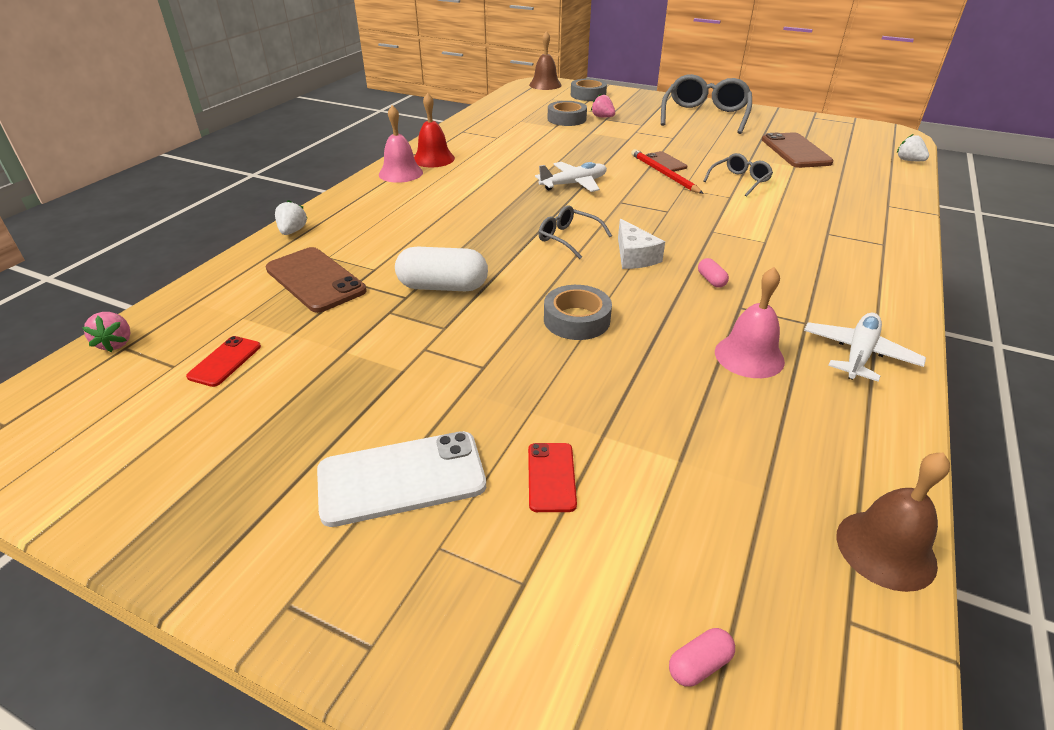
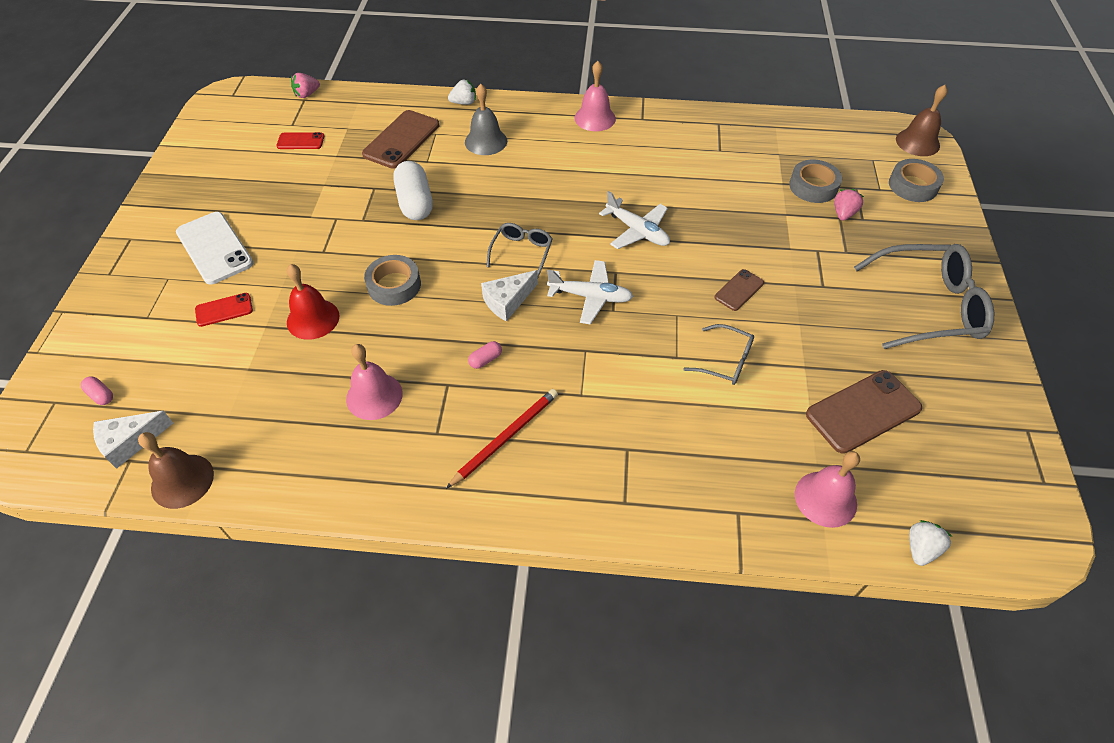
camera: 70 degrees right, 15 degrees up
(377, 230) = (486, 141): none -> grey bell
(433, 159) = (638, 126): red bell -> red bell (313, 319)
(663, 174) = (705, 293): red pencil -> red pencil (506, 437)
(811, 618) = (130, 442): none -> white cheese
(858, 354) = (397, 472): white plane -> white plane (590, 297)
(872, 177) = (825, 499): none -> pink bell

